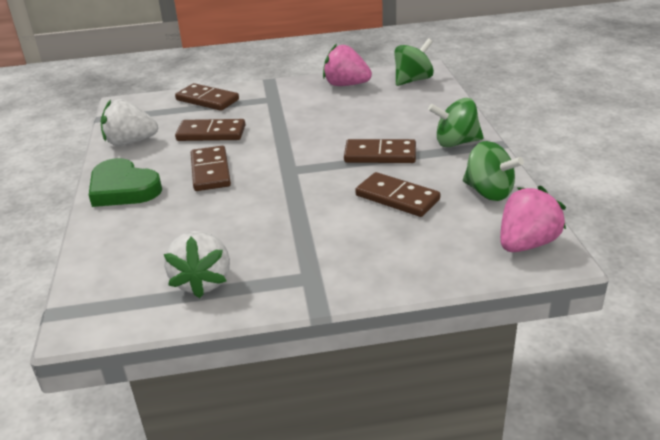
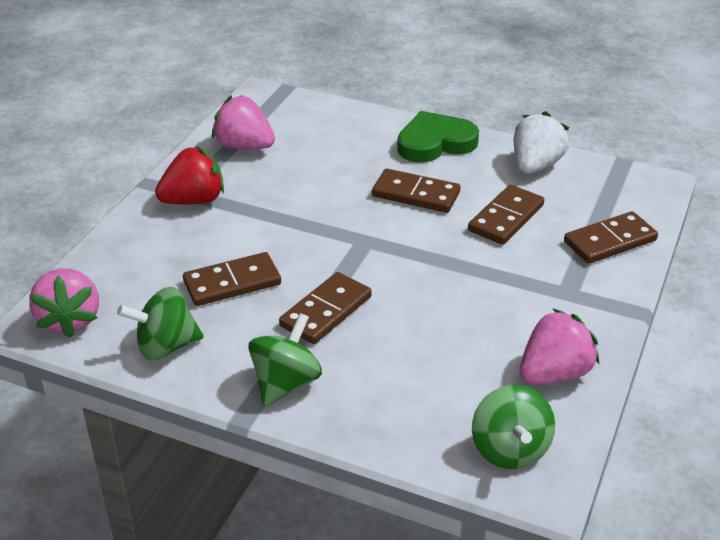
camera: 120 degrees right, 5 degrees up
(202, 281) = (244, 146): white strawberry -> pink strawberry
(318, 266) = (194, 200): none -> red strawberry

